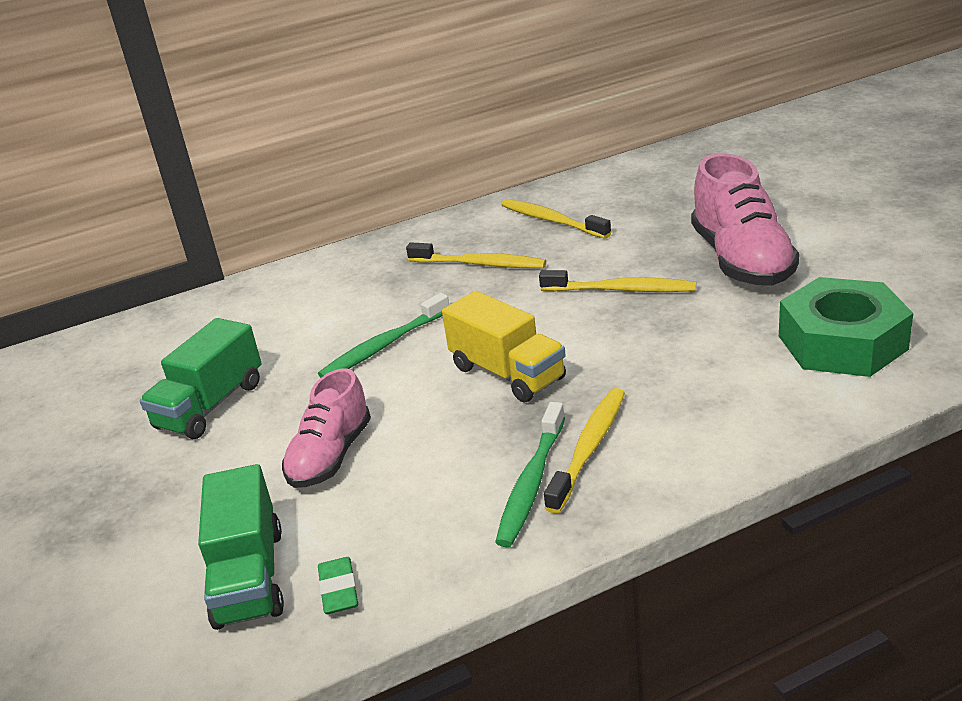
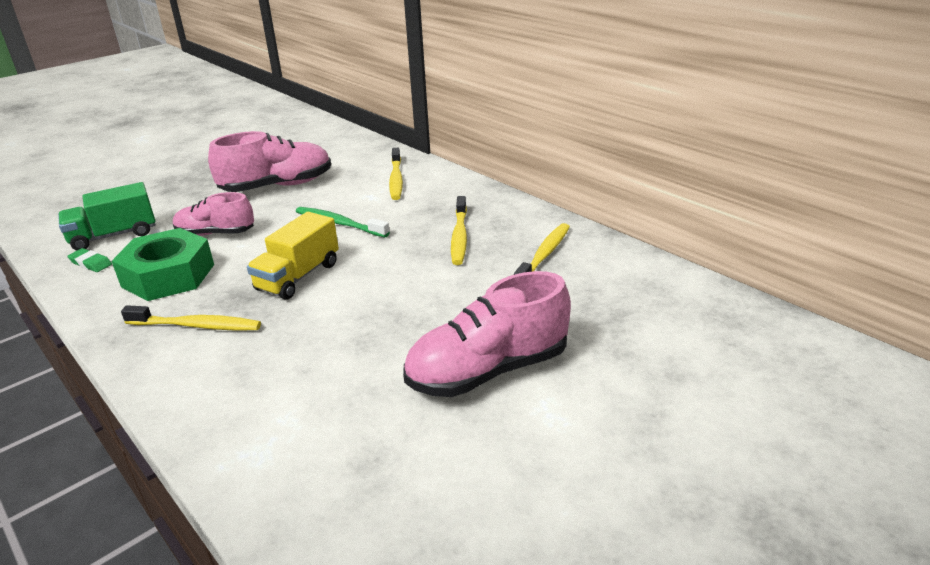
camera: 70 degrees right, 0 degrees up
(210, 405) = (277, 186): green truck -> pink shoe
(338, 589) = (91, 263): green eraser -> green eraser turned 60 degrees clockwise
(531, 483) = (164, 308): green toothbrush -> none
(621, 290) = (423, 308): yellow toothbrush -> yellow toothbrush (396, 179)
(842, 342) = (328, 450): green nut -> green nut (168, 275)

